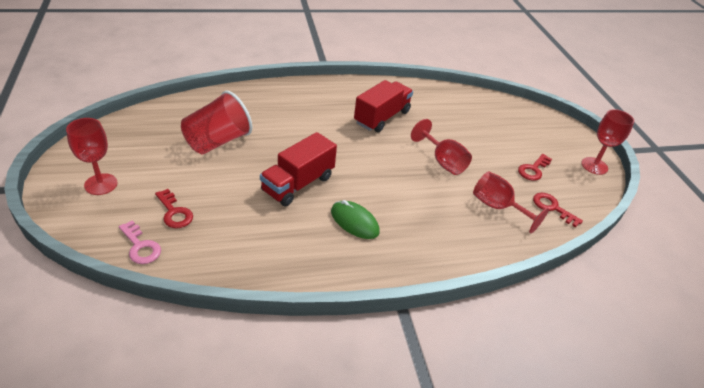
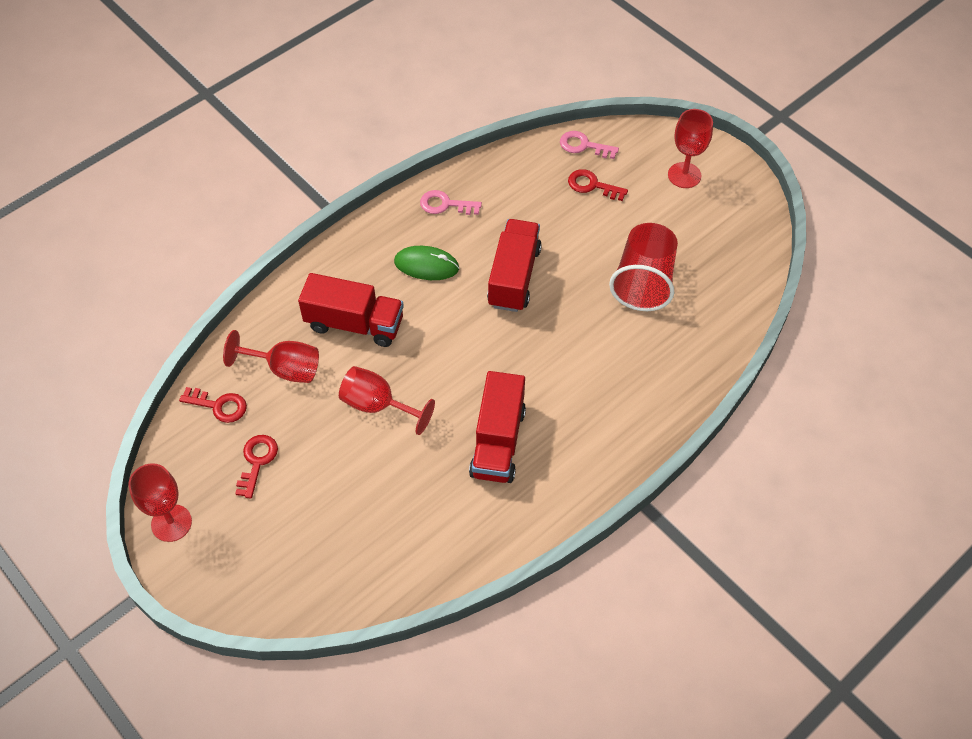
camera: 155 degrees right, 15 degrees up
(303, 259) = (445, 204): none -> pink key
(433, 210) = (354, 324): none -> red truck

